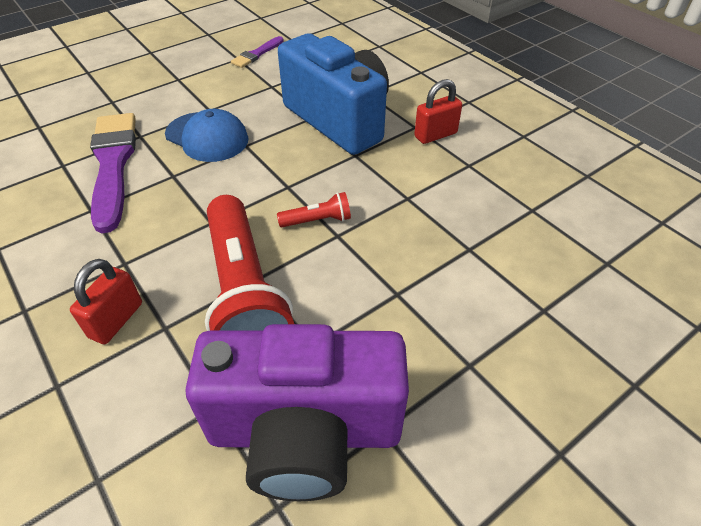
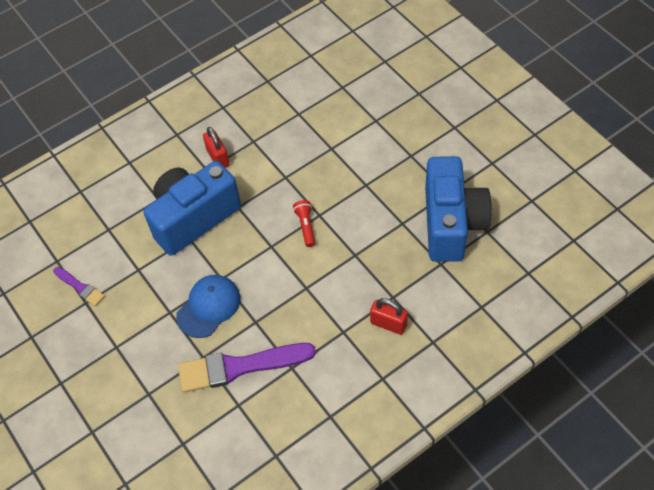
camera: 85 degrees left, 10 degrees up
(244, 291) = (365, 260): red flashlight -> none
(305, 432) = (451, 223): purple camera -> blue camera

